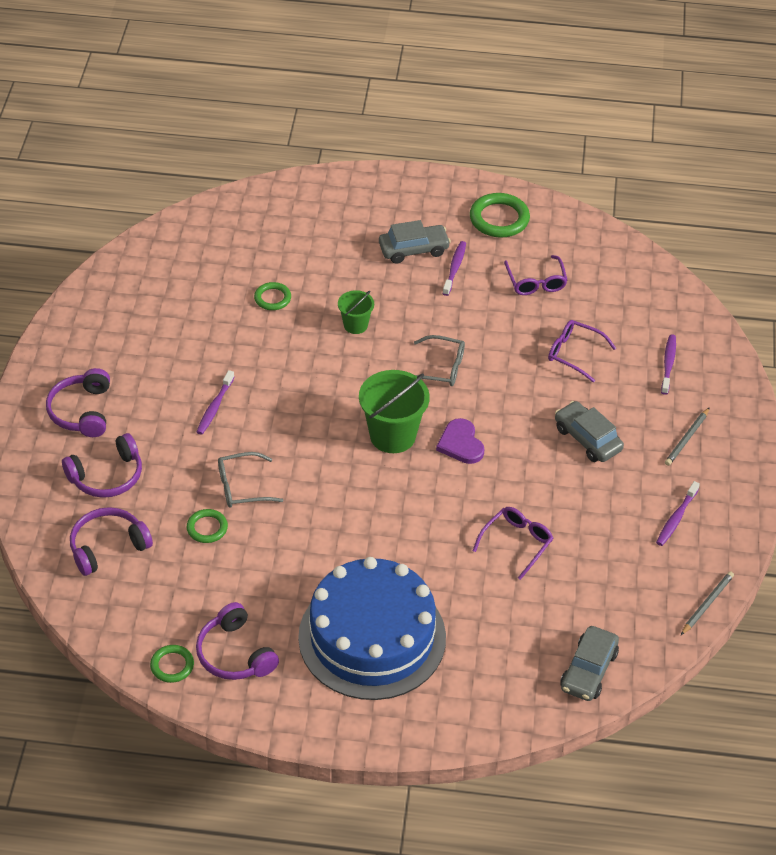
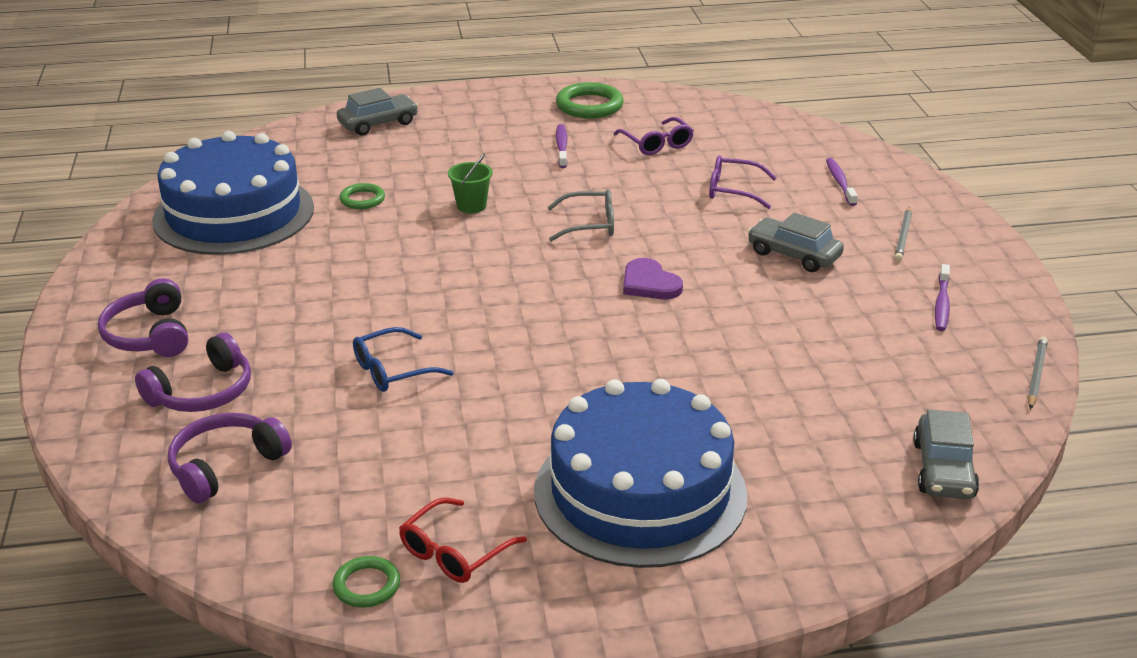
camera: 15 degrees left, 15 degrees down
(170, 293) = (234, 214): none -> blue cake
(207, 528) = (361, 420): green ring -> none
(215, 407) = (327, 302): purple toothbrush -> none
(234, 654) = (455, 552): purple headphones -> red glasses
(242, 487) = (393, 370): grey glasses -> blue glasses
(392, 435) = (563, 290): green bucket -> none
(413, 249) = (508, 140): grey car -> grey car (378, 123)
(516, 543) = (771, 361): purple glasses -> none

